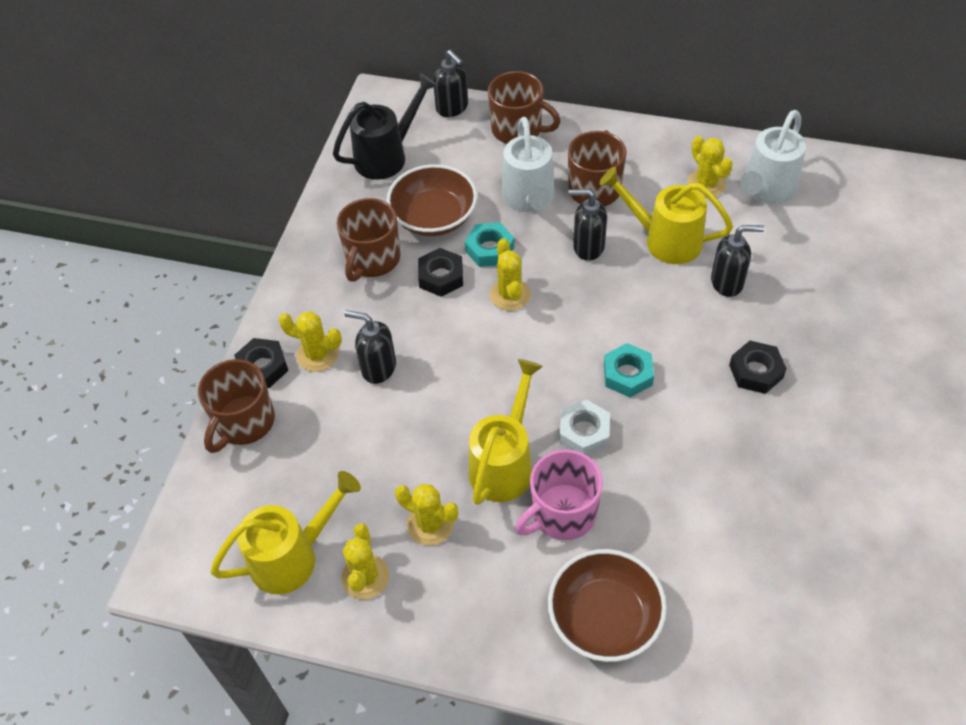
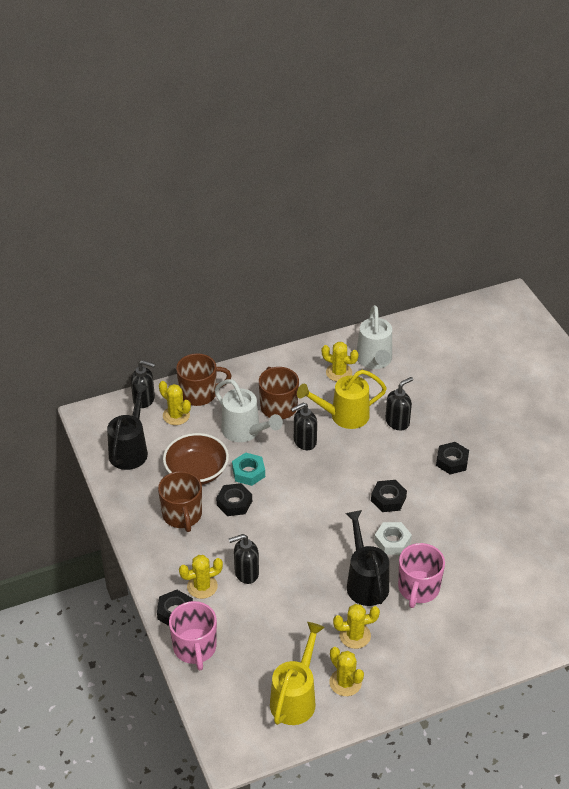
camera: 40 degrees left, 10 degrees down
(244, 422) = (195, 648): brown mug -> pink mug
(504, 464) = (365, 582): yellow watering can -> black watering can
(510, 295) = (284, 491): yellow cactus -> yellow cactus (176, 415)
(605, 618) = (483, 625): brown bowl -> none
(627, 374) = (388, 499): turquoise nut -> black nut

